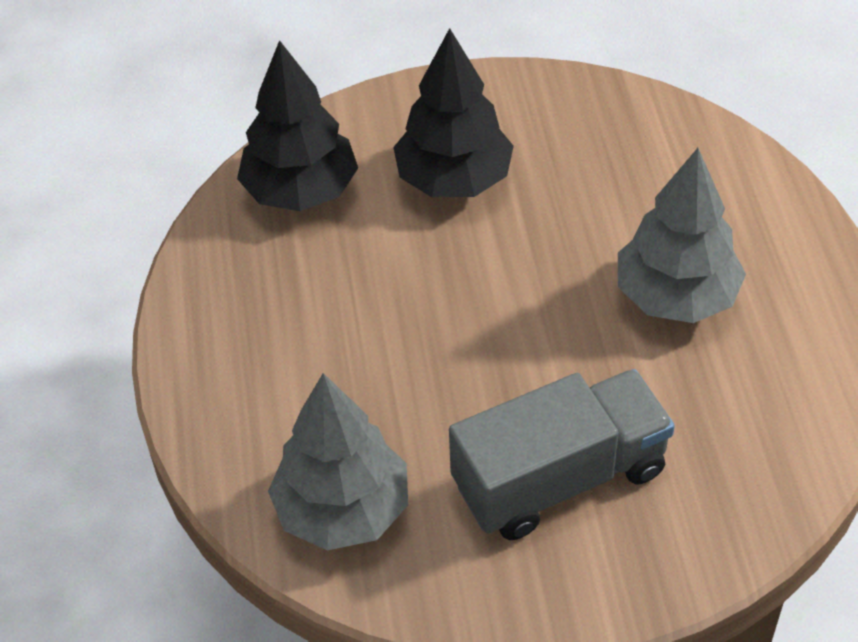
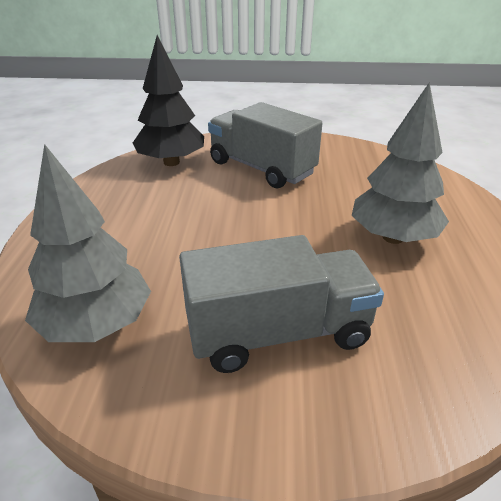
camera: 10 degrees right, 15 degrees down
(453, 179) = (261, 168): black tree -> grey truck

